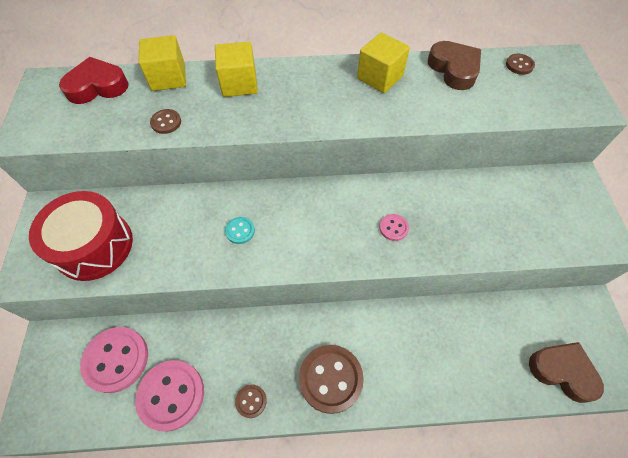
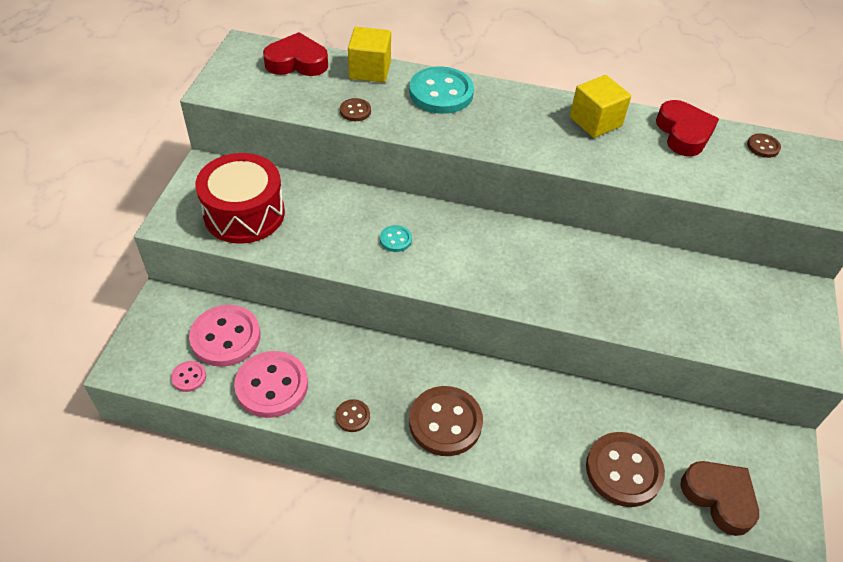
camera: 15 degrees right, 10 degrees down
(239, 84) = (441, 93): yellow cube -> turquoise button
(393, 228) = (563, 281): pink button -> pink button (189, 377)
(454, 69) = (683, 133): brown heart -> red heart
(484, 373) = (623, 470): none -> brown button

